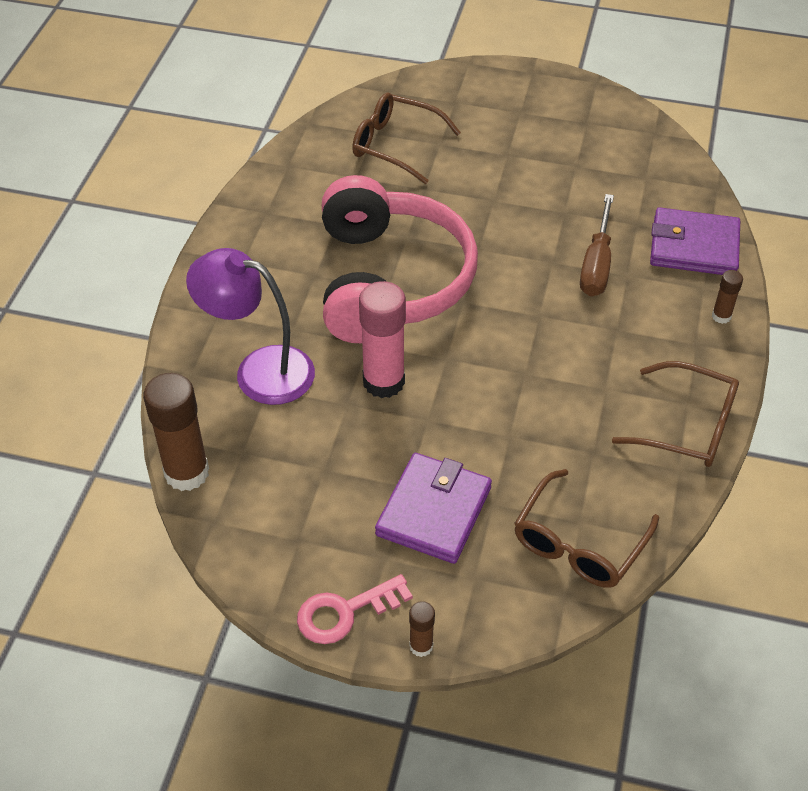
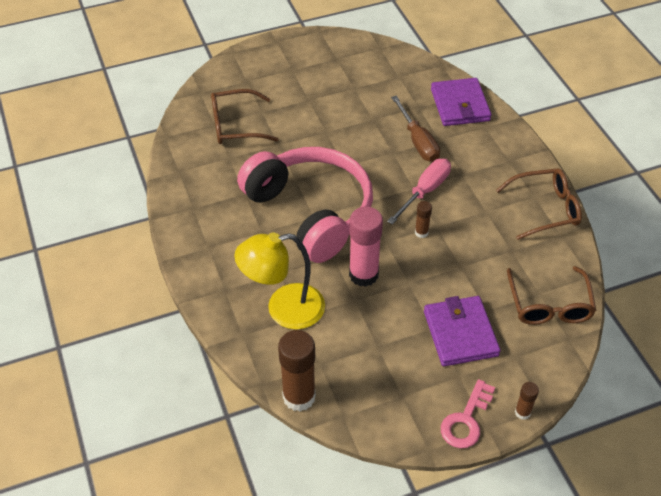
camera: 35 degrees left, 0 degrees up
(259, 370) = (284, 309): purple lamp -> yellow lamp
(549, 326) = (425, 191): none -> pink screwdriver
(694, 246) = (460, 105): purple wallet -> purple wallet turned 75 degrees counterclockwise
(721, 316) = (508, 138): brown glue stick -> brown glue stick (421, 232)

